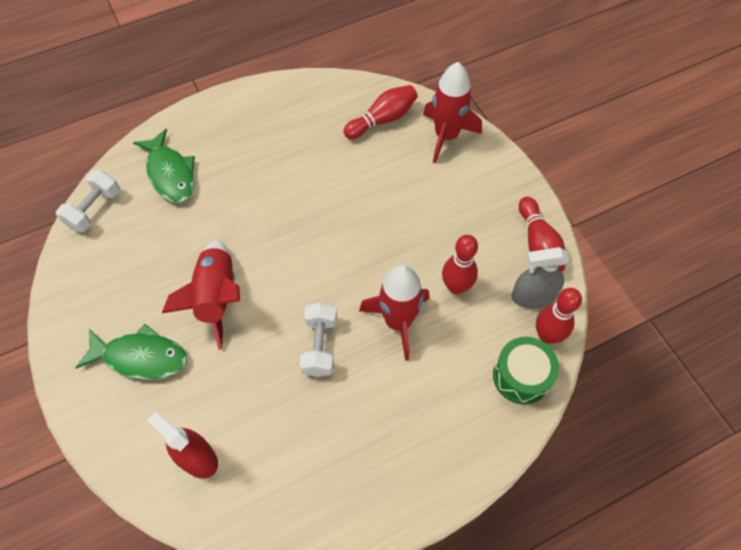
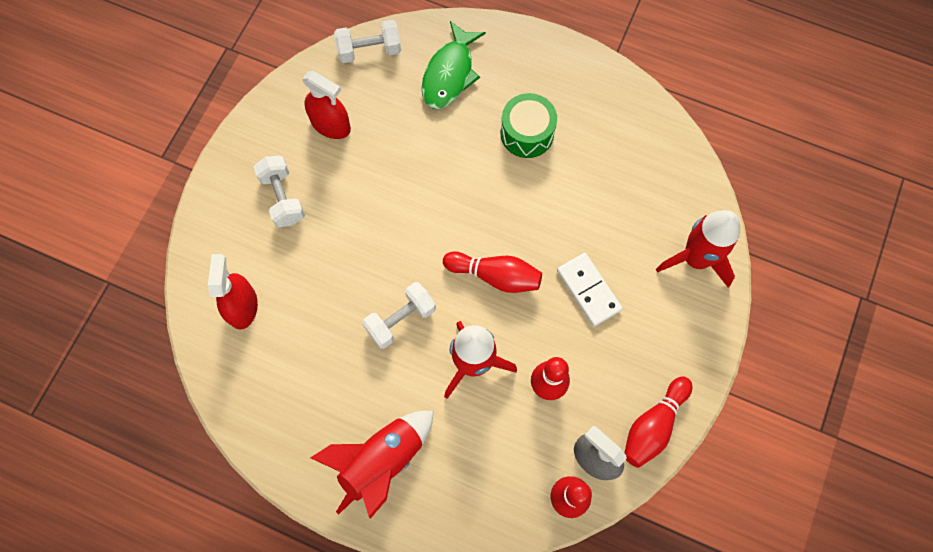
camera: 50 degrees right, 10 degrees up
(121, 278) = (330, 125): none -> red spray bottle
(141, 357) = (283, 198): green fish -> white dumbbell
(217, 297) = (375, 207): red rocket -> red rocket (382, 461)
(382, 119) = (661, 191): red bowling pin -> red bowling pin (495, 276)
(411, 210) = (588, 290): none -> white domino
(521, 376) = (509, 503): green drum -> green drum (527, 133)

